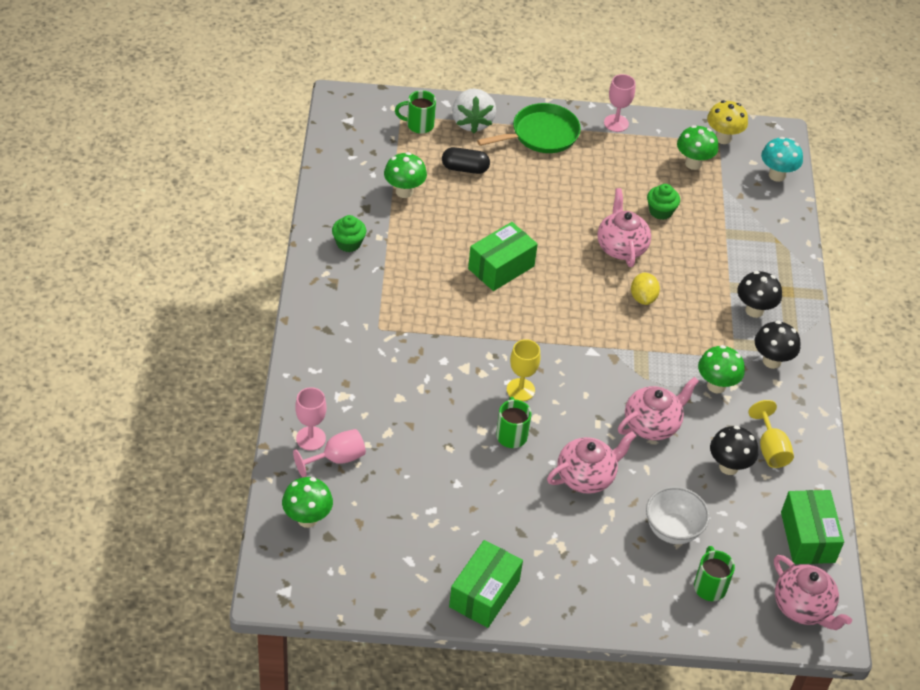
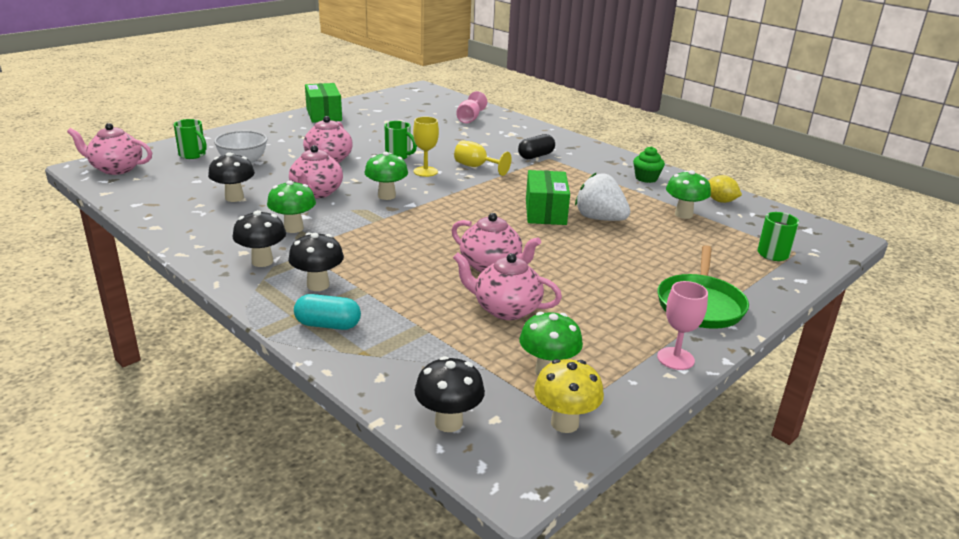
camera: 135 degrees right, 20 degrees down
(307, 519) = (445, 103): green mushroom -> green mushroom (386, 196)
(311, 438) = (494, 119): pink goblet -> none
(465, 168) = (686, 247): black capsule -> black capsule (536, 156)
(472, 122) = (755, 279): white strawberry -> white strawberry (599, 219)
(643, 298) = (422, 246): yellow lemon -> yellow lemon (720, 201)
(660, 211) = (505, 309): green cupcake -> pink teapot
(770, 449) = (209, 217): yellow goblet -> yellow goblet (476, 167)
(777, 175) = (448, 422): turquoise mushroom -> black mushroom
(778, 273) = (328, 325): none -> turquoise capsule
(807, 537) = (137, 193): green box -> none

